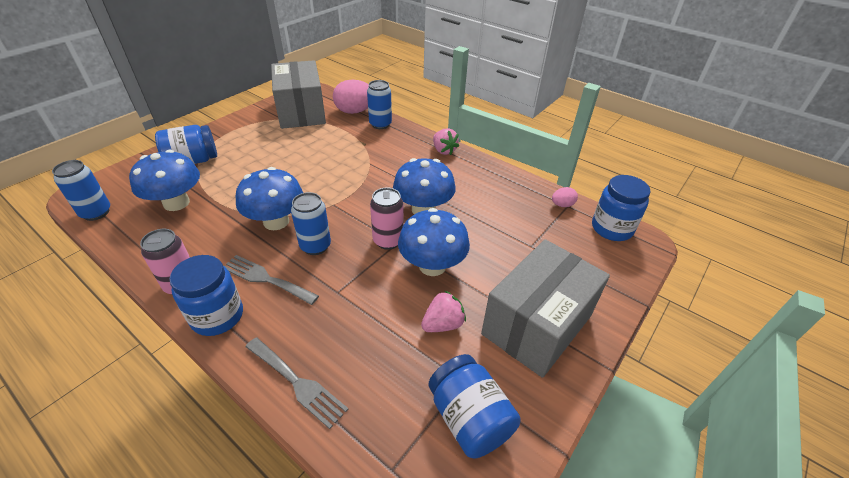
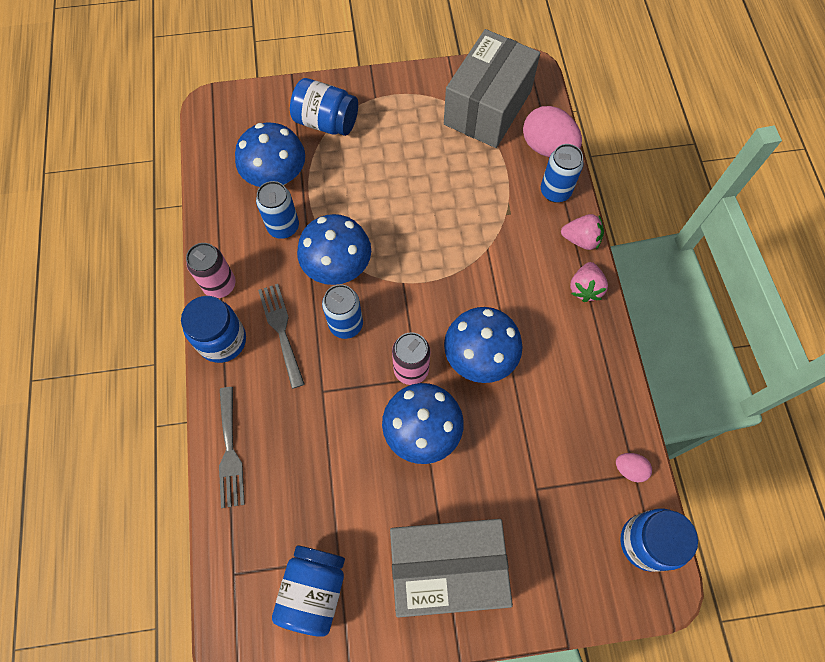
camera: 45 degrees right, 25 degrees up
(96, 213) = (211, 143): blue can -> blue can (283, 227)
(443, 324) = (372, 497): pink strawberry -> pink strawberry (581, 239)

